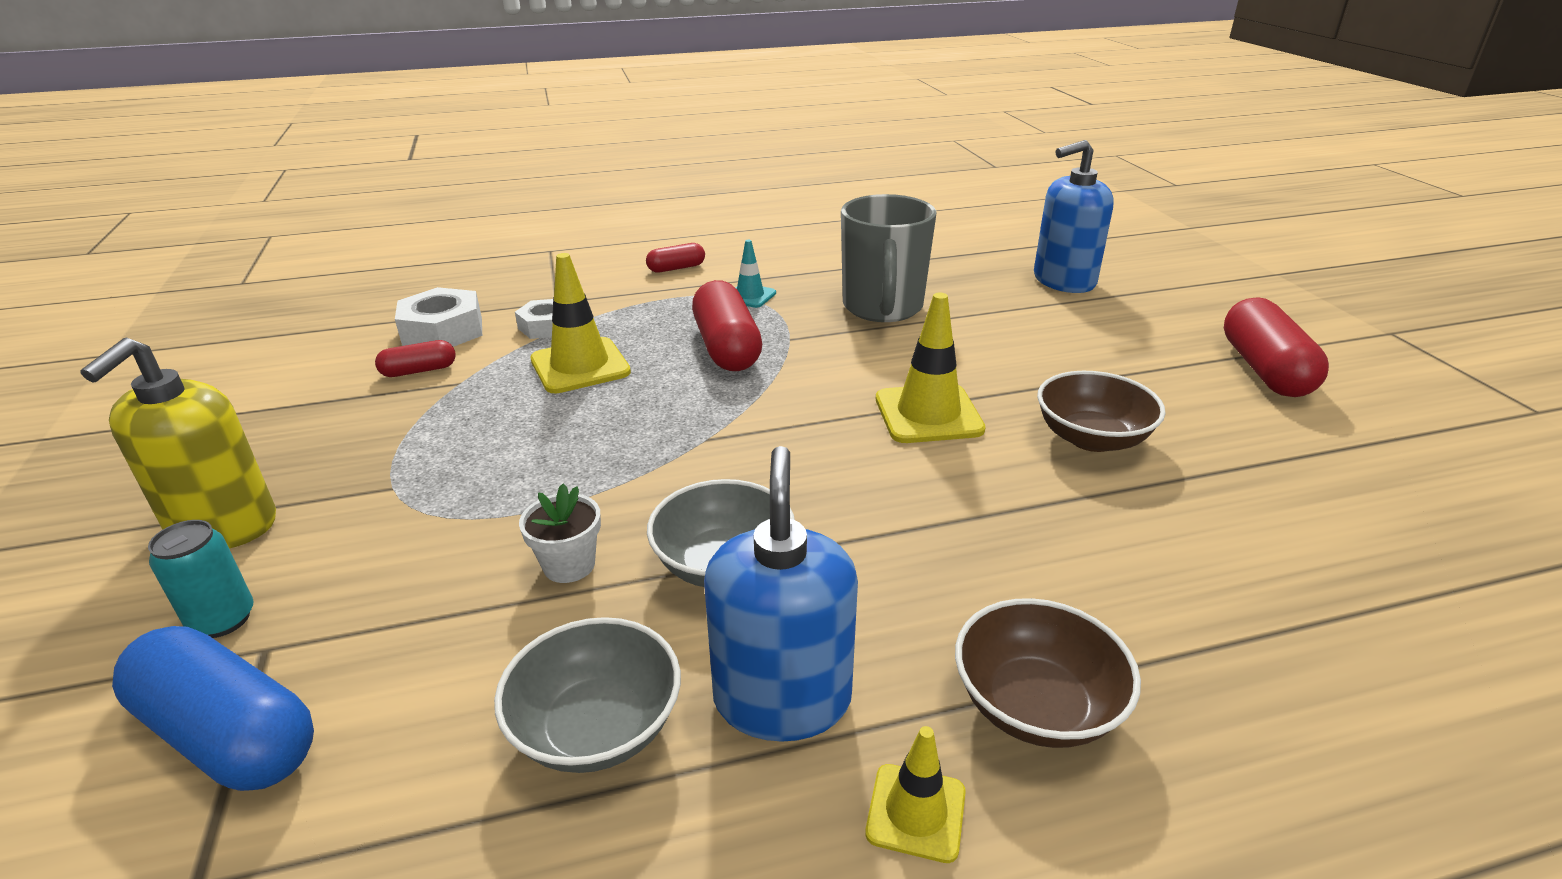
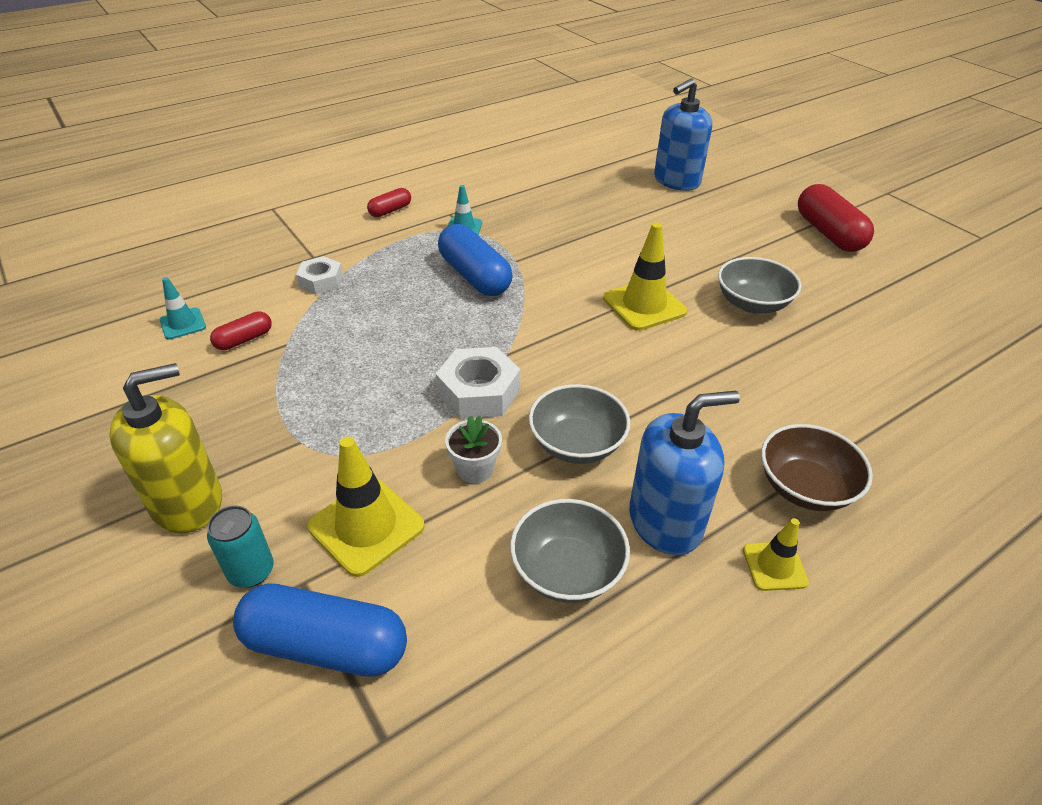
camera: 20 degrees left, 10 degrees up
(223, 526) = (187, 502): yellow soap dispenser -> yellow soap dispenser turned 120 degrees counterclockwise
(371, 345) = (183, 324): none -> turquoise traffic cone
(443, 331) = (236, 300): white nut -> white nut (479, 392)
(580, 366) = (373, 311): yellow traffic cone -> yellow traffic cone (366, 526)
(726, 347) = (474, 276): red capsule -> blue capsule
(782, 698) = (665, 521): blue soap dispenser -> blue soap dispenser turned 90 degrees clockwise
(882, 308) = (566, 223): grey mug -> none
(1091, 438) = (752, 303): brown bowl -> grey bowl

